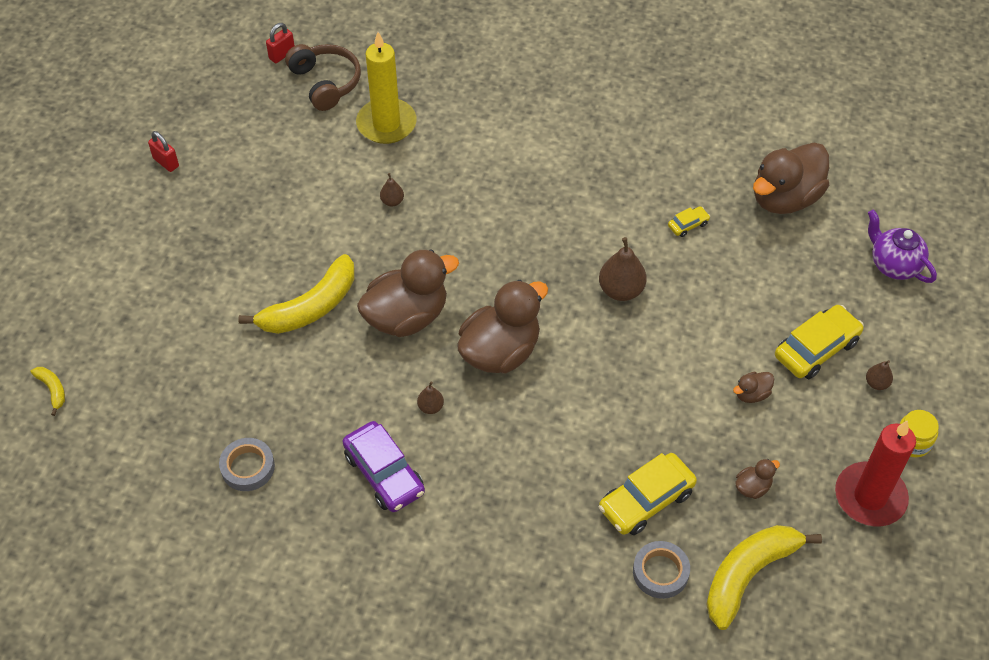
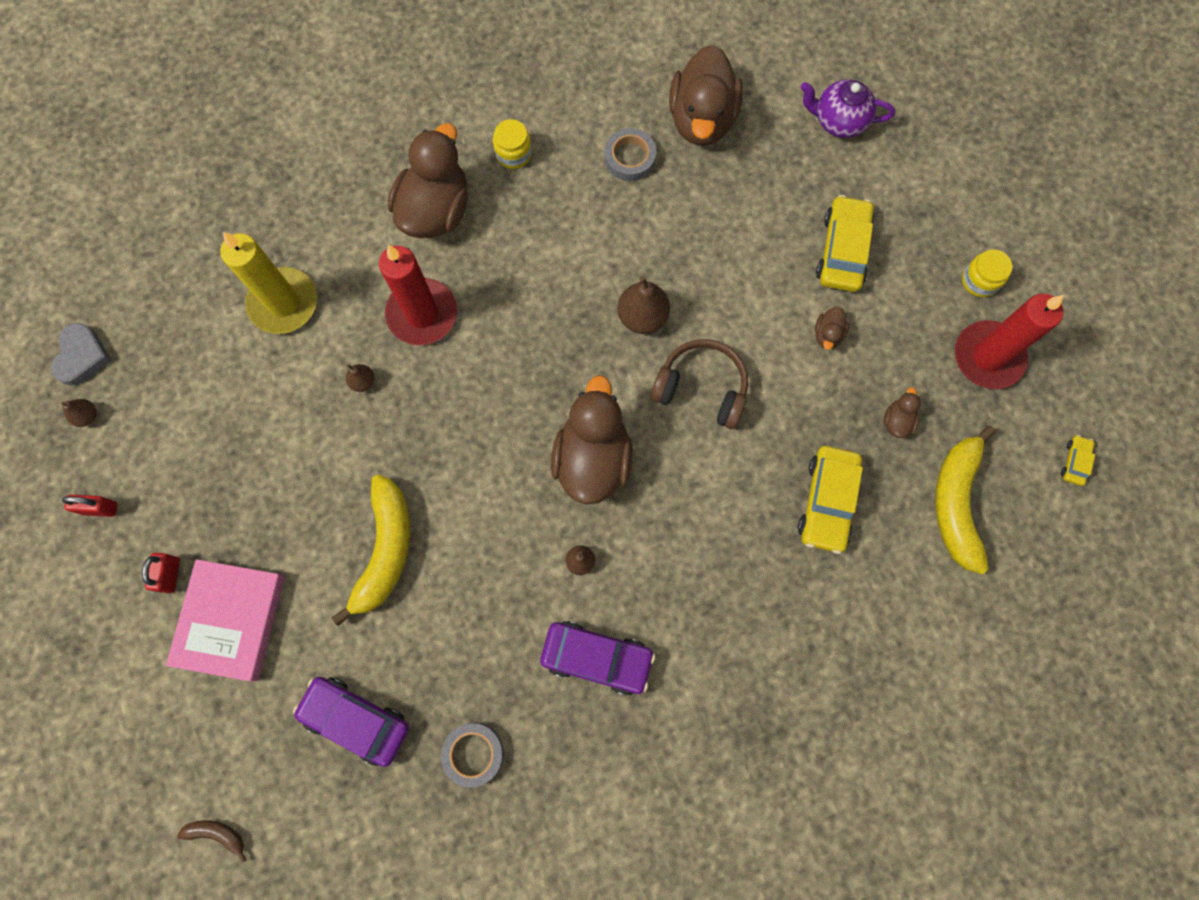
camera: 40 degrees left, 20 degrees up
(52, 390) = (217, 834): yellow banana -> brown banana
(179, 278) = (231, 620): none -> pink book
(196, 390) = (356, 720): none -> purple car
(237, 74) = (82, 356): none -> grey heart
(282, 55) = (108, 301): red padlock -> red padlock (170, 575)
(326, 83) = (182, 301): brown headphones -> brown headphones (701, 388)
(407, 316) = (481, 490): brown duck -> brown duck (435, 210)
(469, 188) = (422, 314): none -> red candle
(624, 135) = (513, 154): none -> yellow jar
(660, 572) = (891, 557): grey tape -> grey tape (630, 158)
(688, 225) = (644, 207): yellow car -> yellow car (1074, 462)
(876, 383) = (912, 247): brown pear -> brown pear (87, 416)

